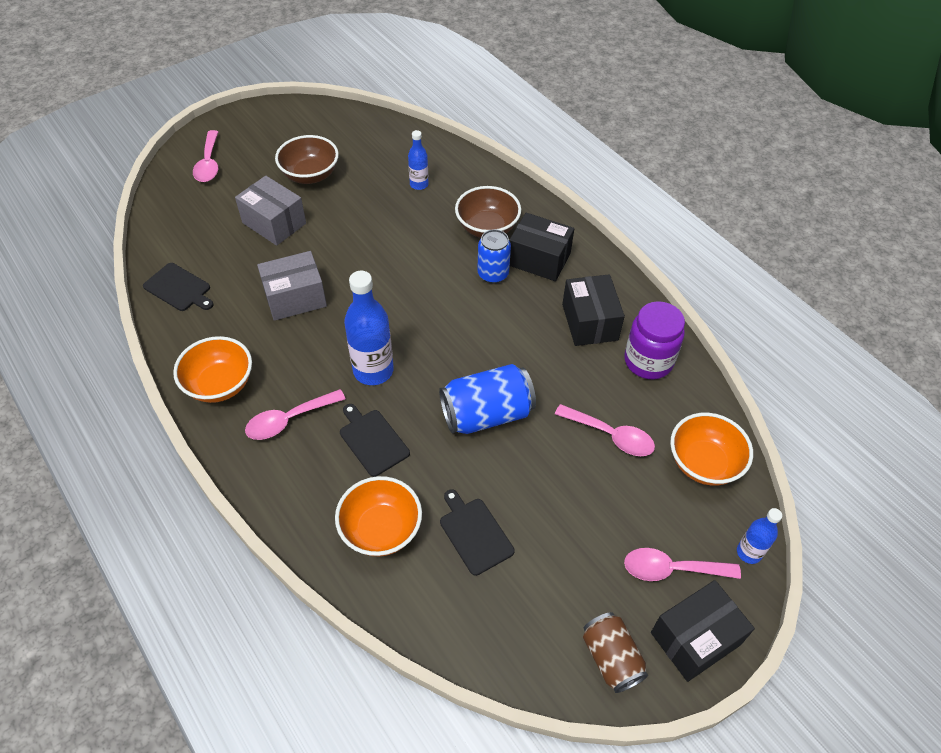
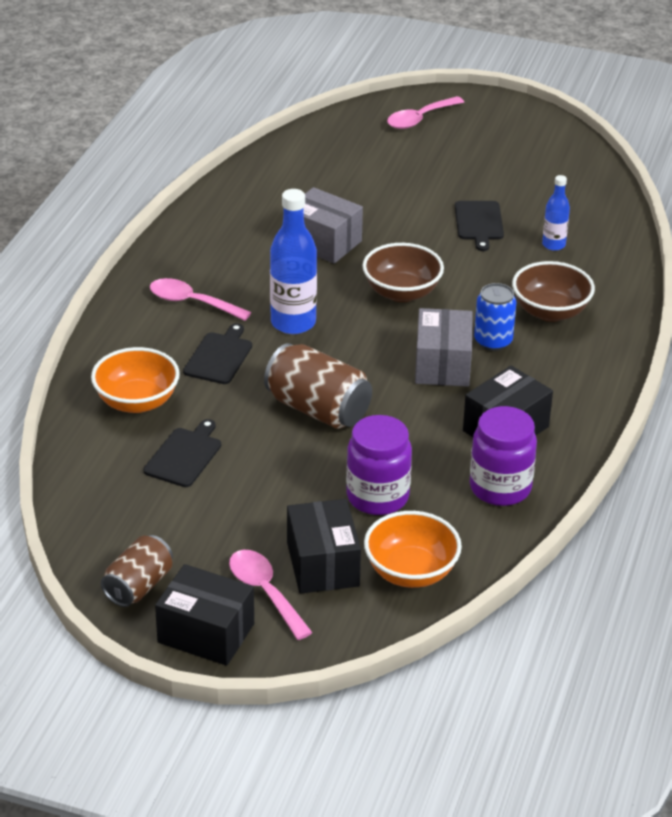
camera: 55 degrees right, 15 degrees down
(179, 288) = (261, 179): black cutting board -> black cutting board (479, 223)
(220, 384) = (188, 250): orange bowl -> none
(274, 223) = (395, 188): grey box -> grey box (442, 365)
(310, 175) = (480, 178): brown bowl -> brown bowl (401, 292)
(486, 414) = (318, 409): blue can -> brown can
(539, 259) = (550, 362): black box -> black box (323, 564)
(610, 435) = (377, 497): pink spoon -> purple jar
(749, 552) = (335, 639): blue bottle -> none

